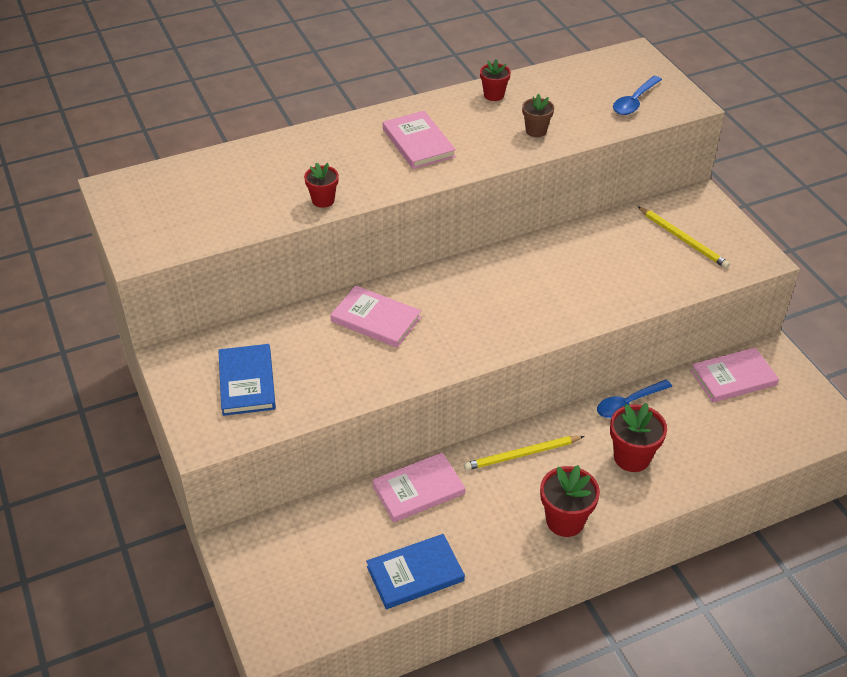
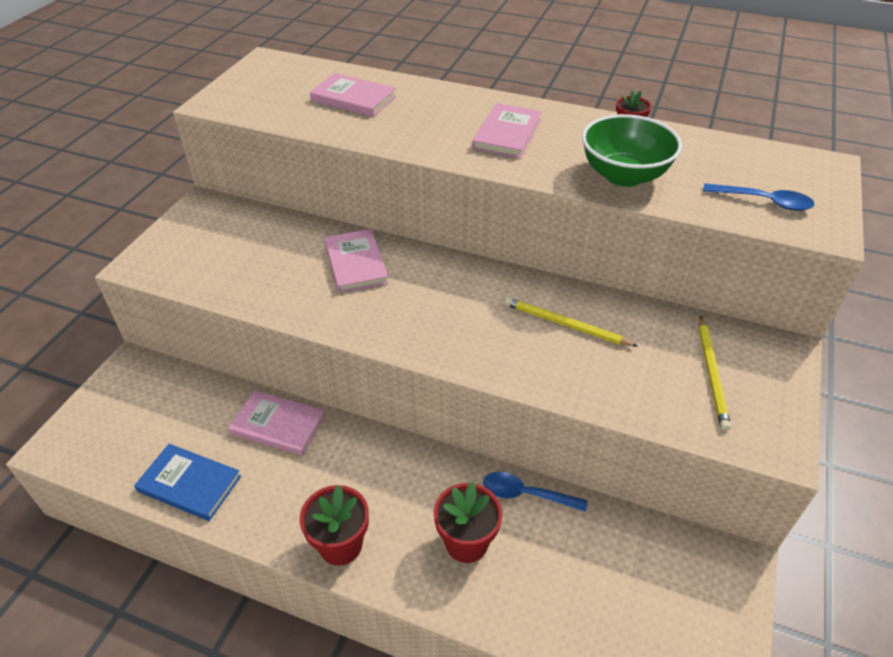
camera: 45 degrees right, 0 degrees up
(247, 382) = (216, 247): blue book -> none
(323, 200) = (372, 134): red flower pot -> none
(521, 455) = (383, 462): yellow pencil -> yellow pencil (565, 324)
(536, 131) = (624, 175): brown flower pot -> green bowl
(634, 102) = (764, 201): blue spoon -> blue spoon turned 150 degrees counterclockwise
(733, 377) = (661, 553): pink book -> pink book (353, 98)

